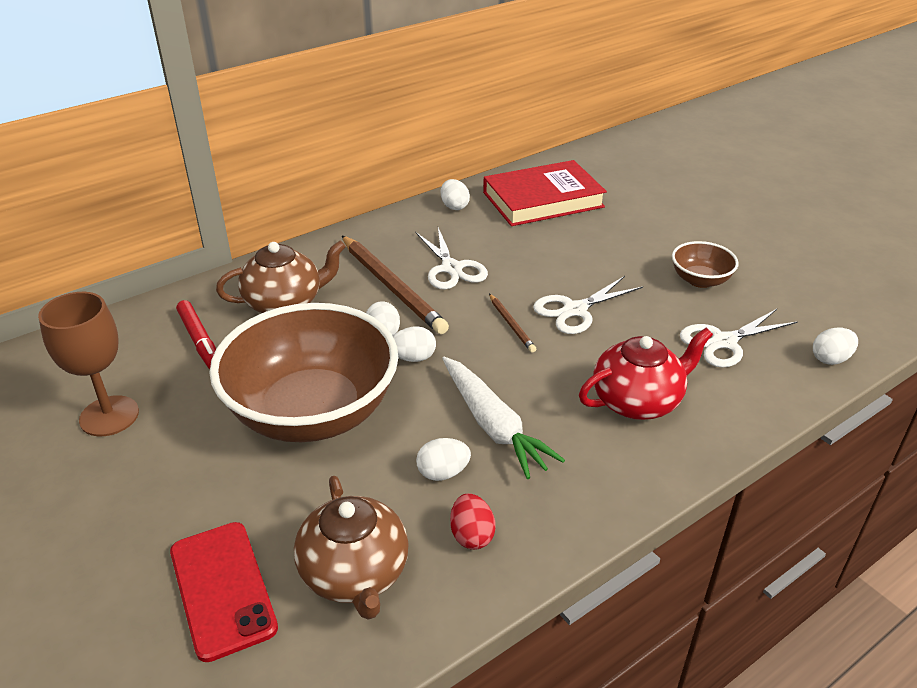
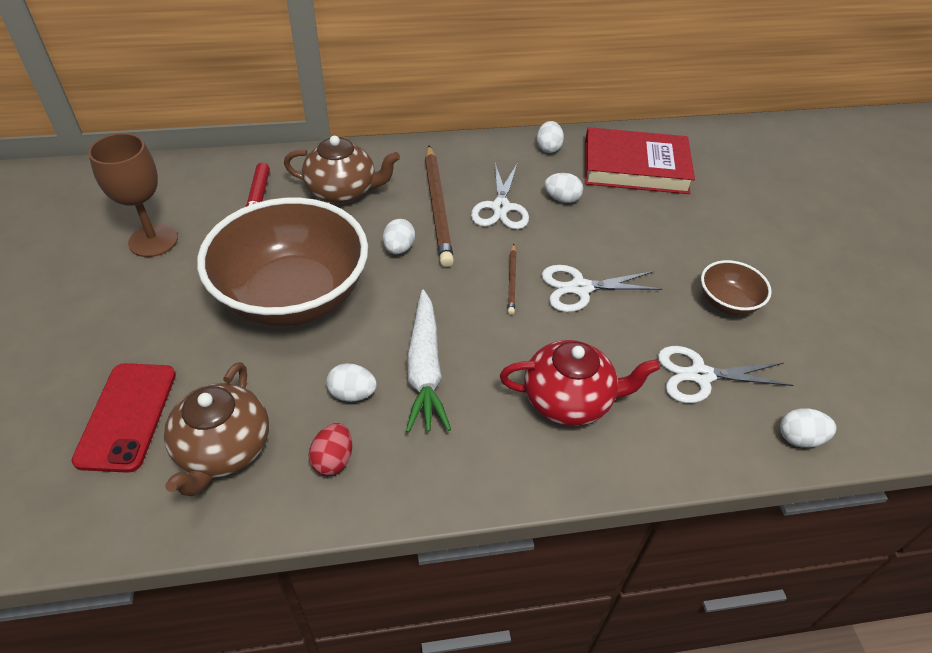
camera: 25 degrees right, 10 degrees up
(413, 358) = (406, 280): white egg -> white egg (562, 199)

